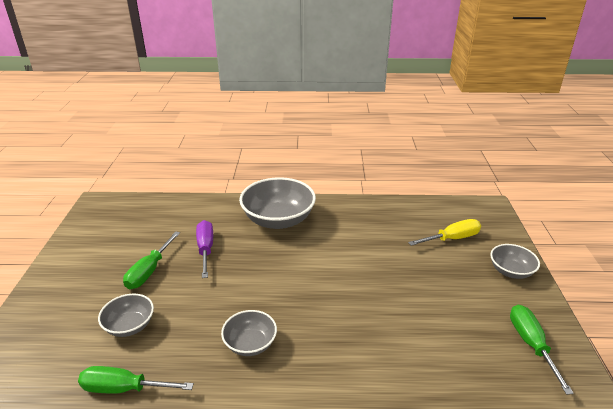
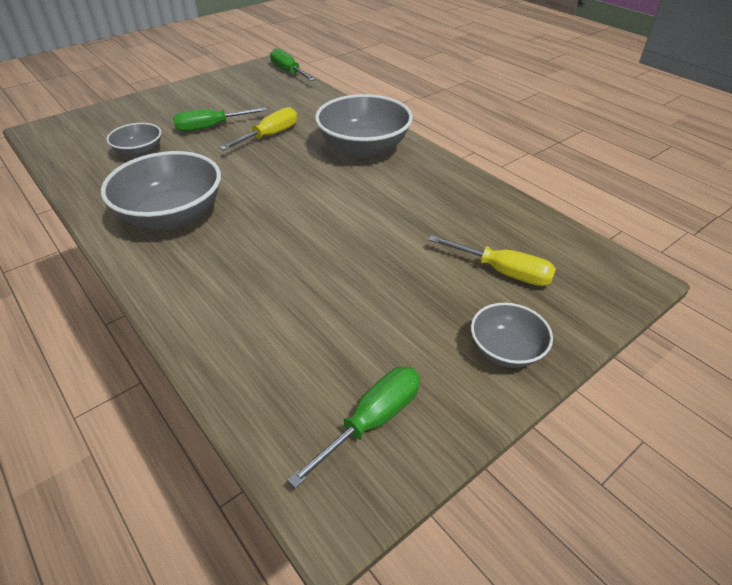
camera: 50 degrees right, 10 degrees up
(125, 388) = (73, 184): green screwdriver -> green screwdriver (289, 72)
(205, 249) = (269, 136): purple screwdriver -> yellow screwdriver
(250, 344) = (172, 215): grey bowl -> grey bowl, size x1.84

